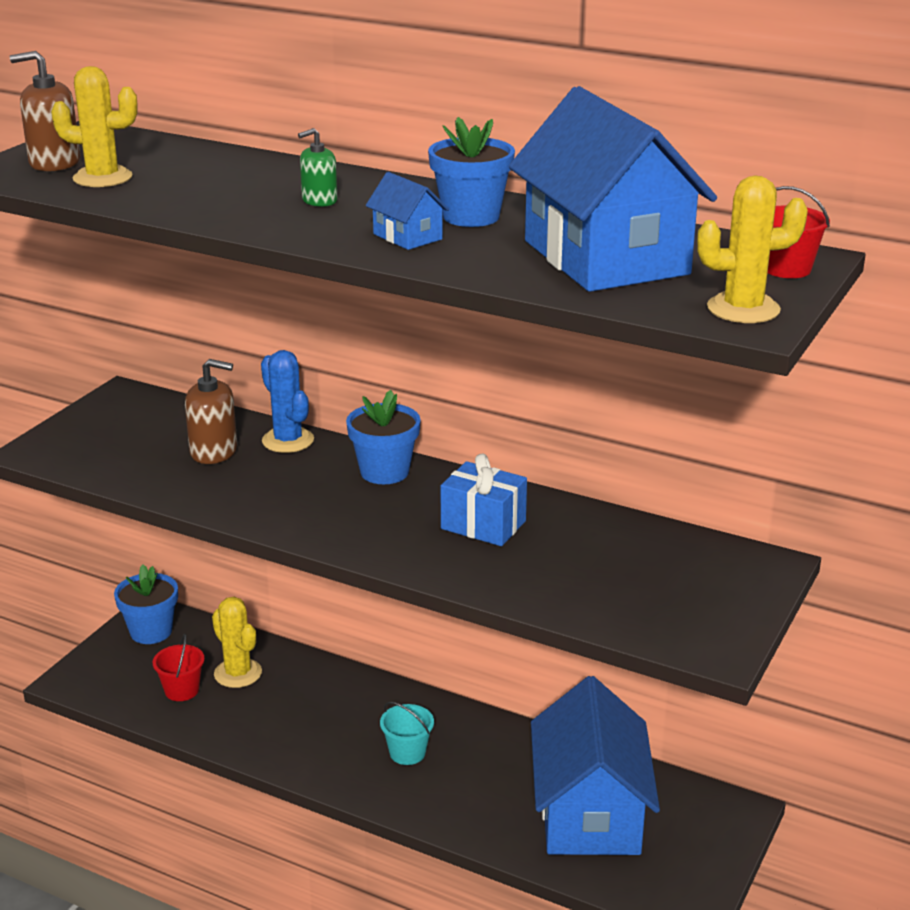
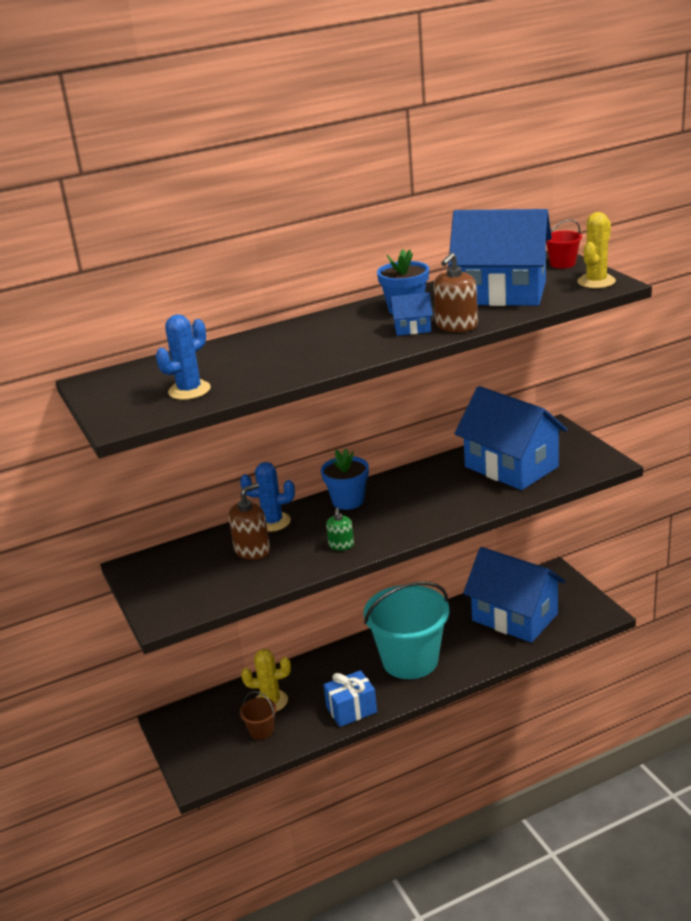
camera: 50 degrees left, 0 degrees up
(54, 163) = (134, 401): brown soap dispenser -> brown soap dispenser (456, 326)
(102, 178) = (189, 390): yellow cactus -> blue cactus
(151, 631) = (186, 725): blue flower pot -> none
(182, 690) = (261, 731): red bucket -> brown bucket
(319, 200) = (326, 339): green soap dispenser -> green soap dispenser (341, 545)
(407, 753) = (410, 660): turquoise bucket -> turquoise bucket, size x2.43
(483, 525) = (437, 488): blue gift -> blue gift (351, 710)
(605, 565) = (511, 467): none -> blue house

